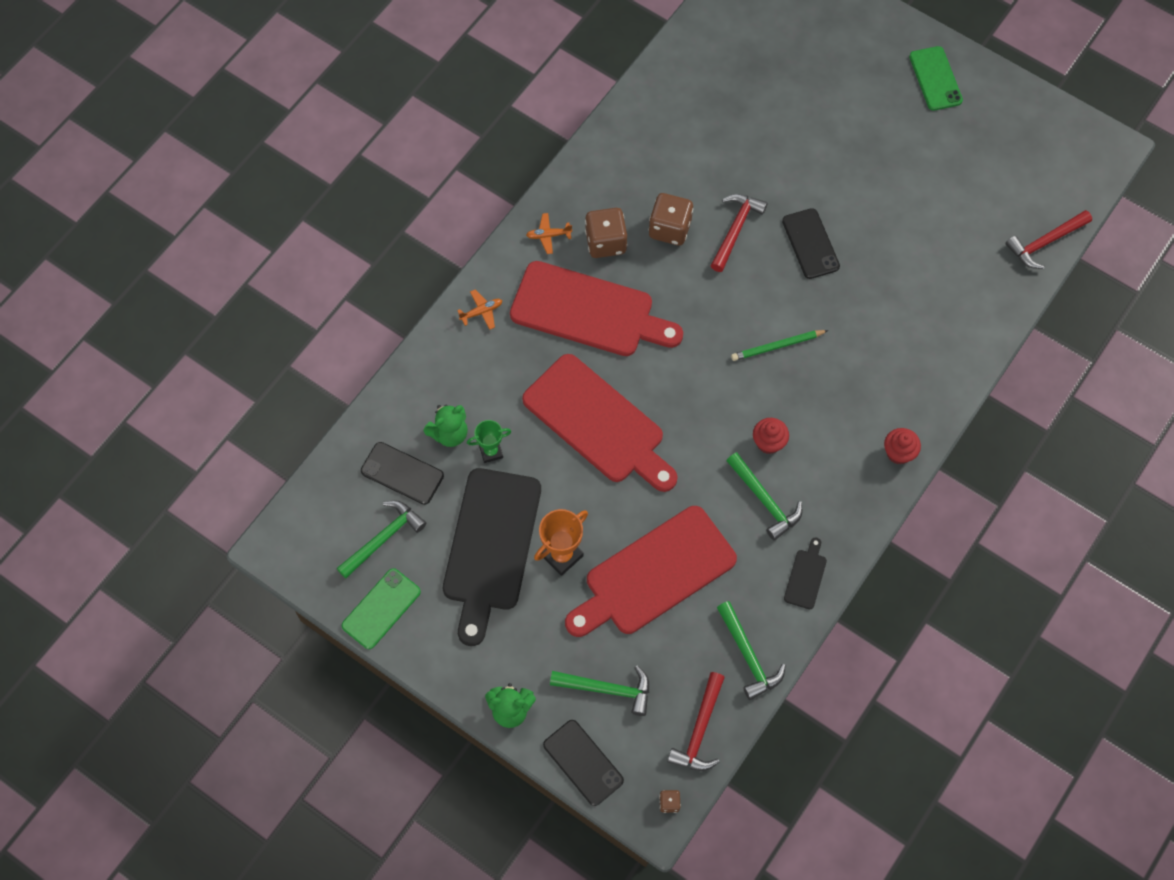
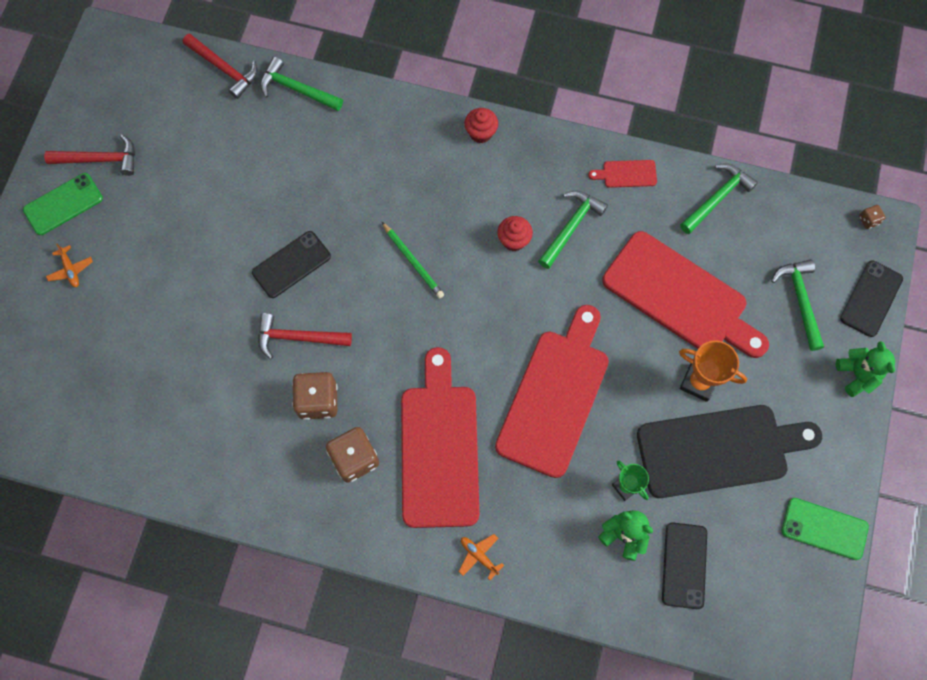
camera: 110 degrees left, 5 degrees up
(383, 538) = (757, 556): green hammer -> green hammer (297, 89)
(548, 235) = (366, 520): orange plane -> orange plane (70, 270)
(700, 730) = (797, 216): red hammer -> red hammer (99, 159)
(806, 576) = (626, 174): black cutting board -> red cutting board

